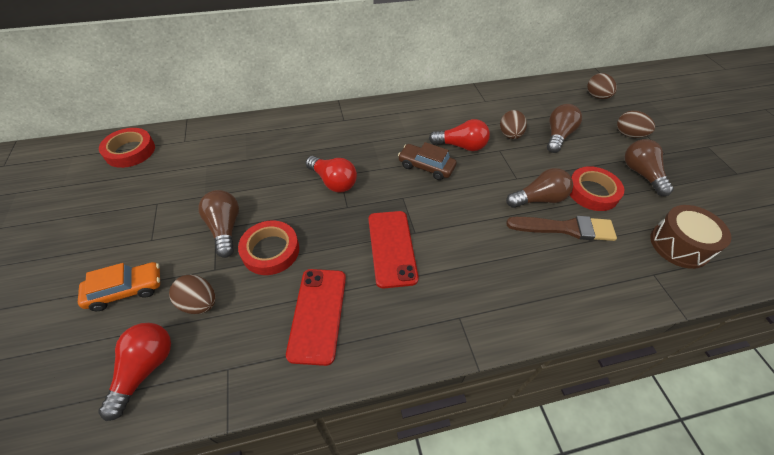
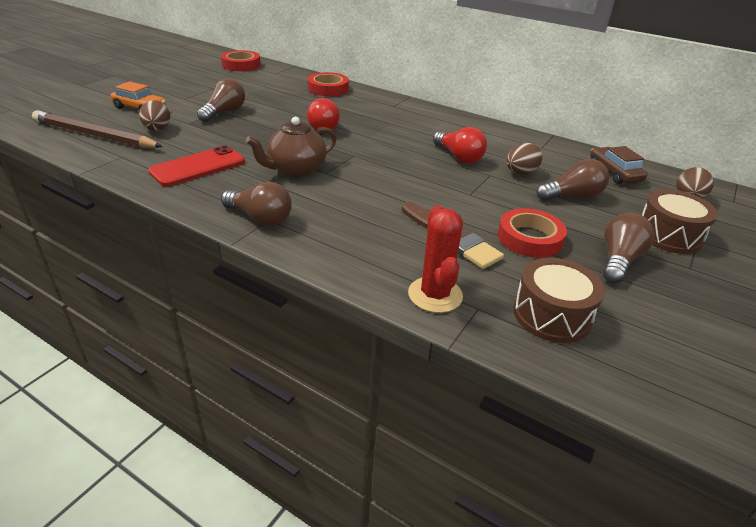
camera: 45 degrees right, 15 degrees down
(145, 369) = (94, 135): red light bulb -> brown pencil
(270, 250) = (228, 132): red tape -> red tape (328, 88)
(392, 248) = (296, 169): red phone -> brown teapot
(426, 167) = (404, 152): brown car -> brown car (614, 173)
(538, 199) = (463, 212): brown light bulb -> brown light bulb (260, 218)
(628, 285) = (435, 295): none -> red cactus
(629, 134) = (668, 235): brown egg -> brown drum

